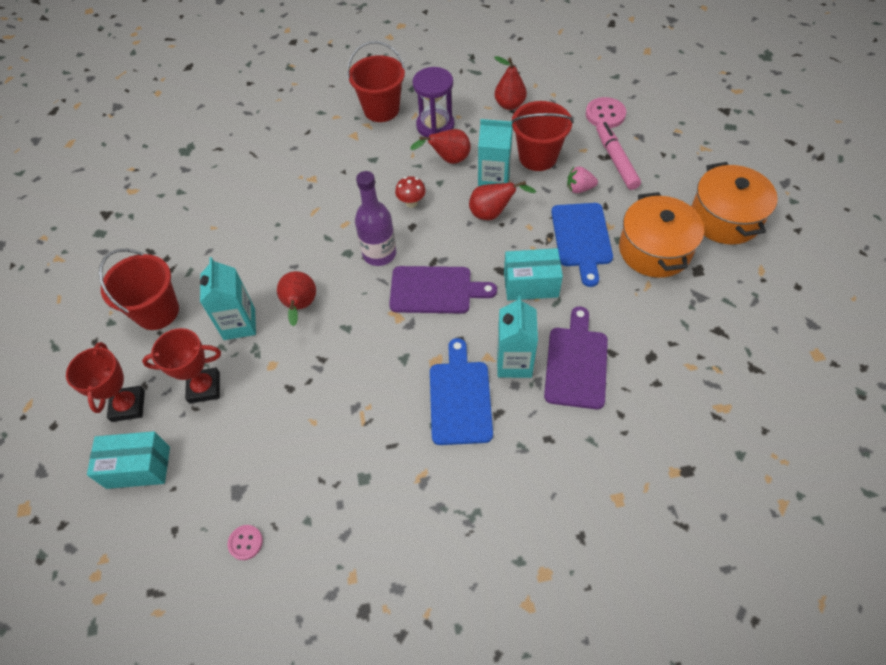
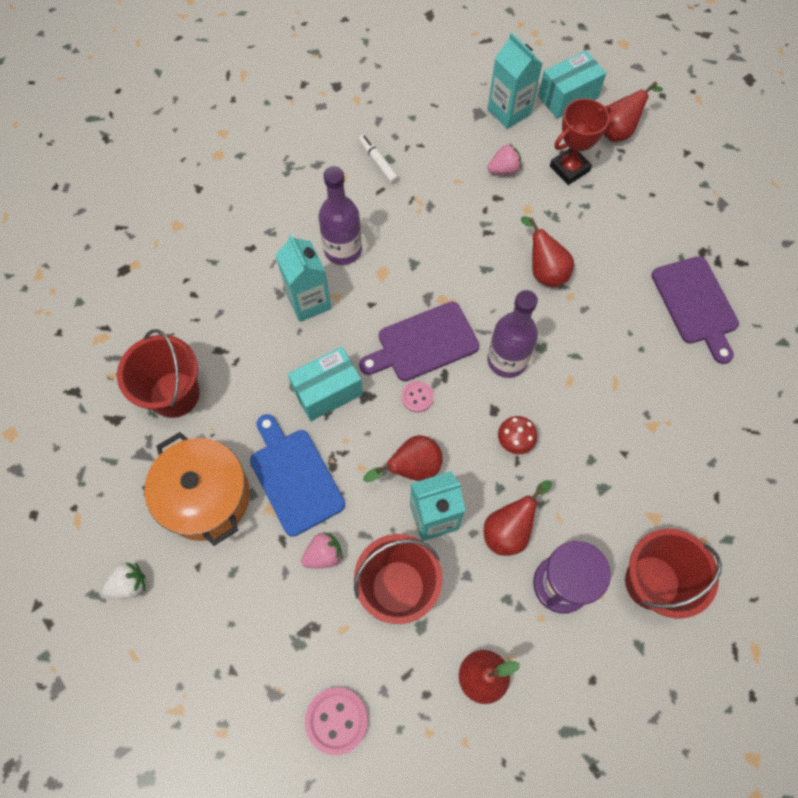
camera: 150 degrees right, 10 degrees up
(128, 406) = (618, 131): red trophy -> red pear
(157, 311) = (673, 210): red bucket -> red bucket (174, 394)
(239, 324) = (587, 231): turquoise carton -> turquoise carton (509, 112)
(245, 543) = (447, 88): pink button -> pink button (417, 397)
(262, 414) = (504, 169): none -> pink strawberry
(375, 479) = (378, 162): none -> white marker
(460, 398) = (343, 250): blue cutting board -> purple bottle
(576, 363) = (249, 325): purple cutting board -> purple cutting board (696, 304)
(616, 160) = (293, 628): pink marker -> none
(725, 218) = (129, 584): orange pot -> white strawberry

